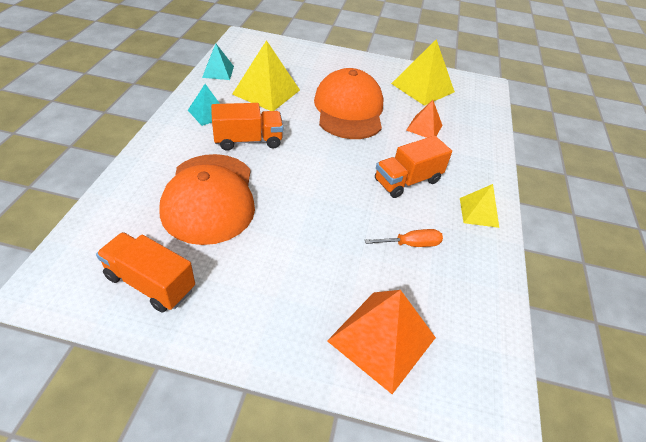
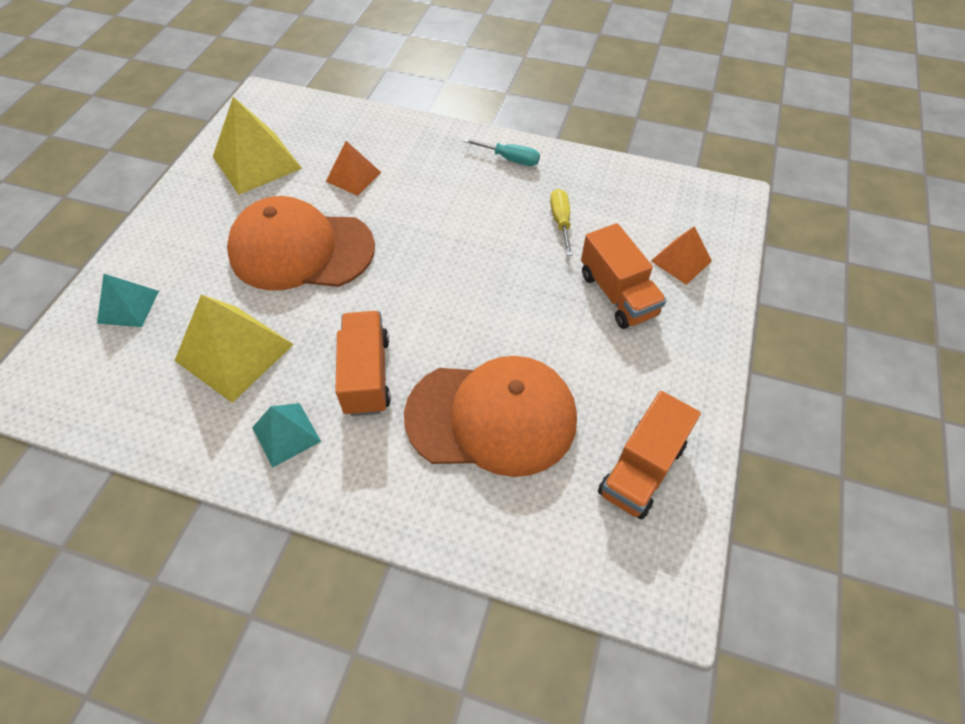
camera: 80 degrees left, 10 degrees up
(218, 71) = (149, 428): turquoise pyramid -> turquoise pyramid (128, 306)
(382, 339) = (681, 261): orange pyramid -> orange pyramid, size x0.58
(407, 181) = (459, 209): orange truck -> orange truck (617, 294)
(411, 244) = (561, 221): orange screwdriver -> yellow screwdriver
(479, 212) = (510, 159): yellow pyramid -> turquoise screwdriver

